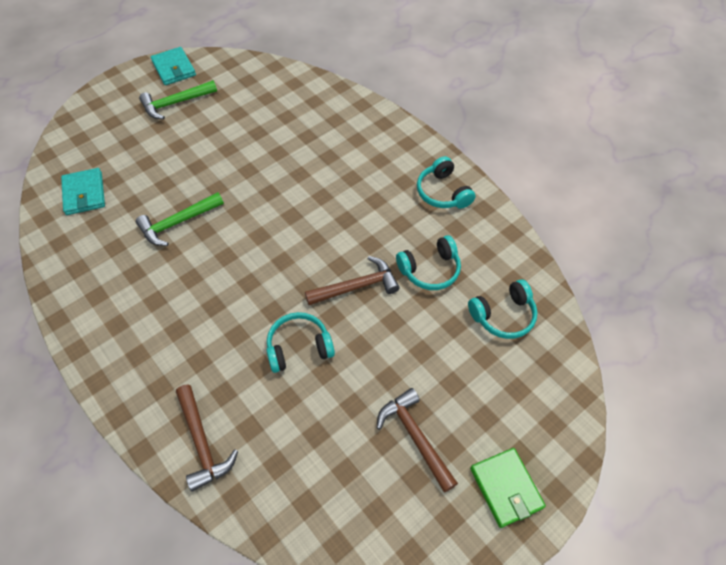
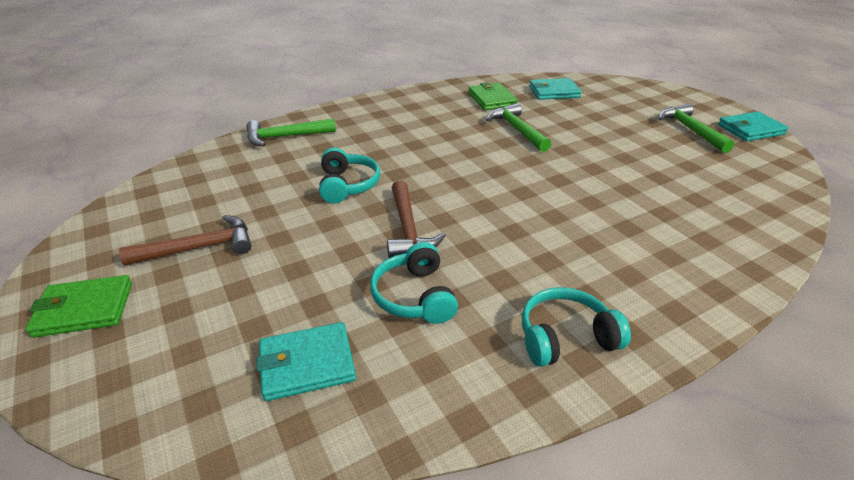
camera: 100 degrees right, 20 degrees down
(102, 248) = (492, 99): none -> green wallet
(202, 442) = (285, 137): brown hammer -> green hammer
(503, 315) = (307, 364): turquoise headphones -> turquoise wallet

